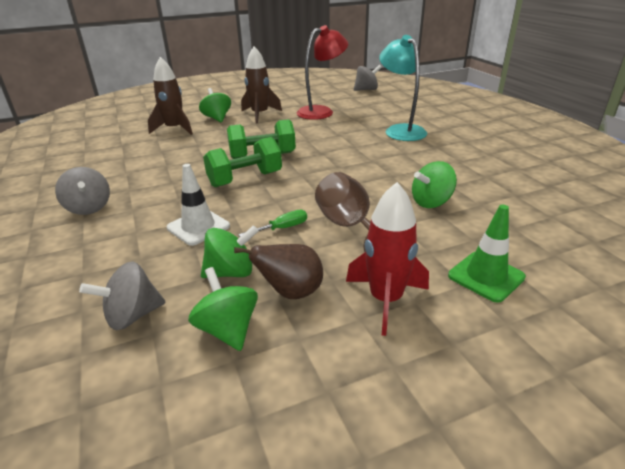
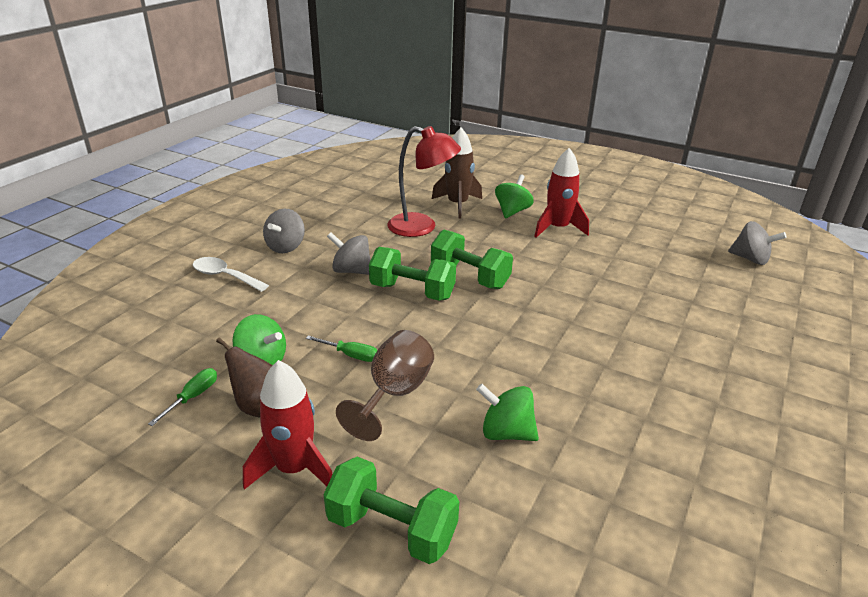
camera: 50 degrees right, 0 degrees up
(71, 253) = (224, 276): none -> white spoon
(132, 316) = (177, 345): grey spinning top -> grey spinning top (351, 271)
(198, 227) = (309, 310): white traffic cone -> none
(228, 329) = (193, 397): green spinning top -> green screwdriver
(260, 115) = (558, 228): brown rocket -> red rocket
(321, 111) = (627, 259): red lamp -> red lamp (422, 227)
(400, 130) = (665, 337): turquoise lamp -> none
(486, 276) = (391, 529): green traffic cone -> green dumbbell

